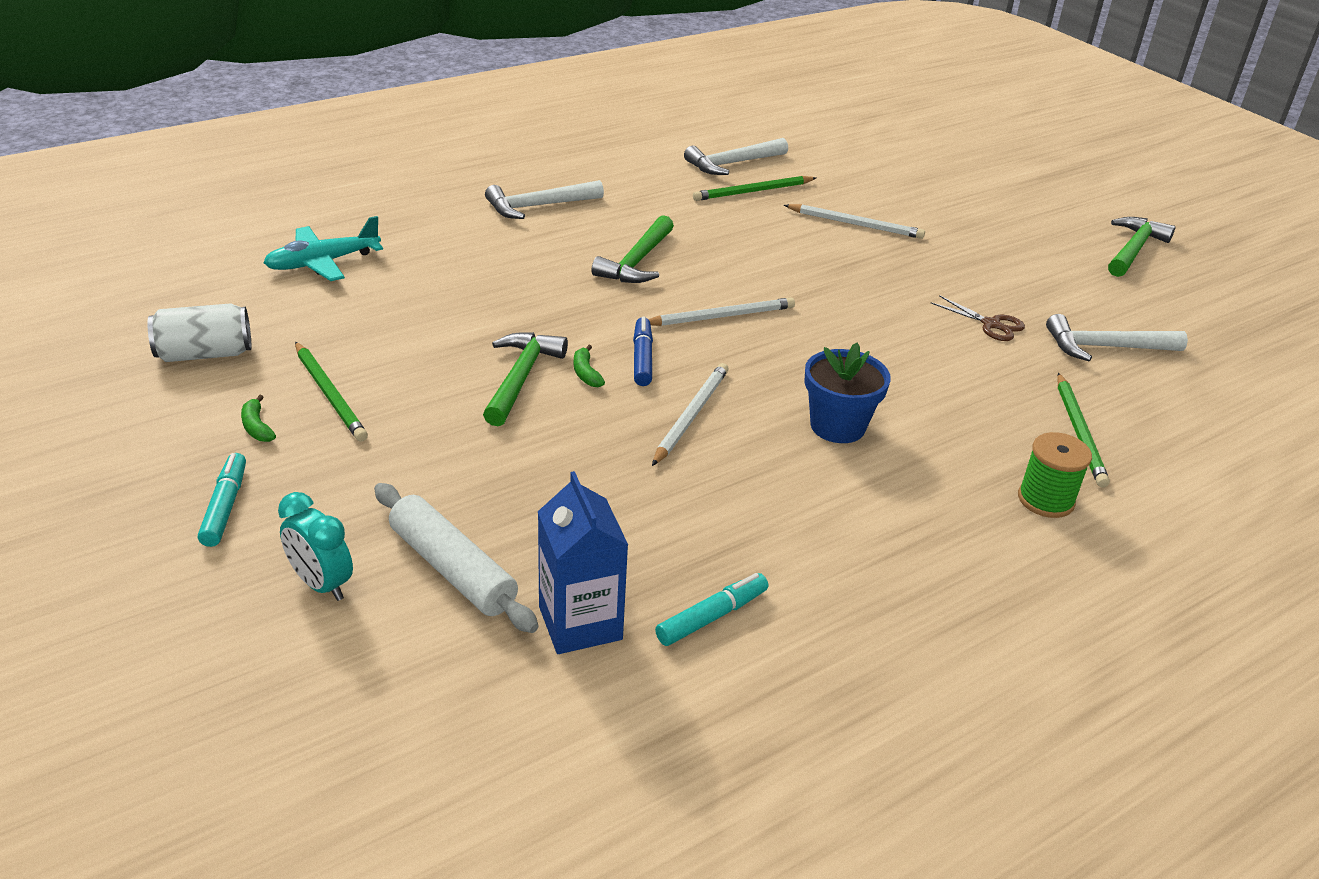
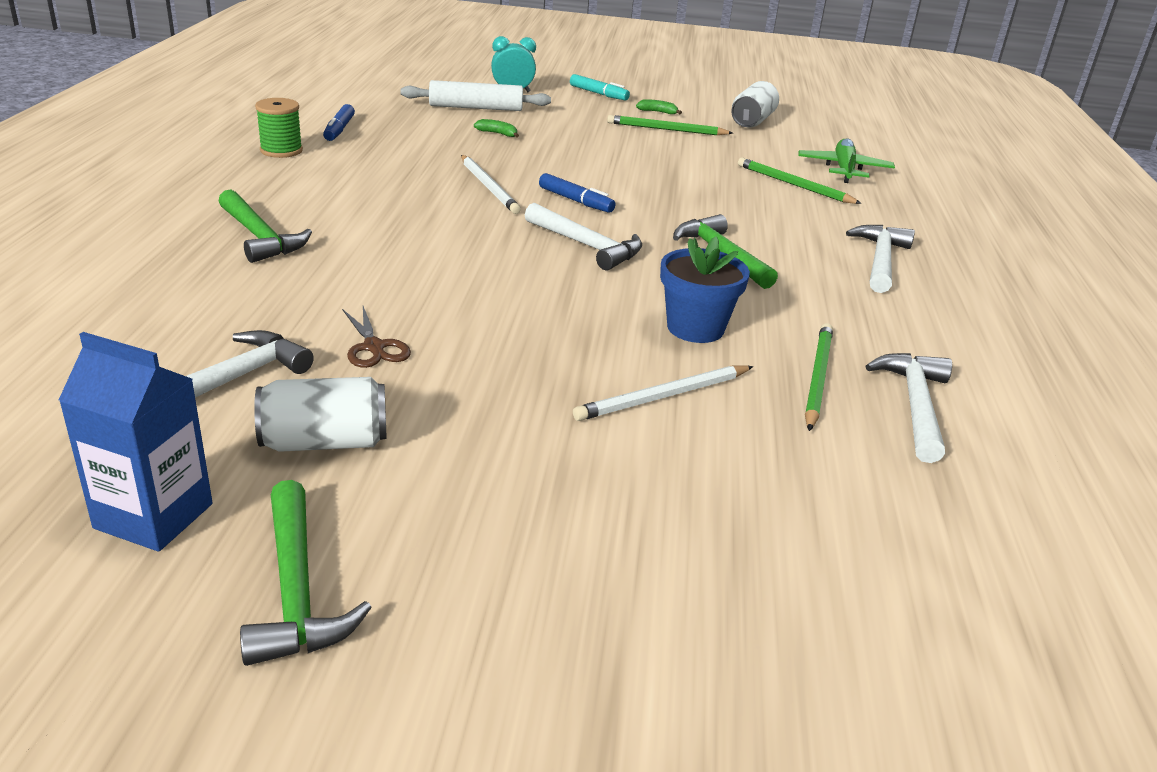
camera: 130 degrees right, 5 degrees down
(322, 263) = (843, 169): turquoise plane -> green plane
(521, 378) = (610, 167): green hammer -> green hammer (260, 237)
(580, 623) = (393, 112): blue carton -> blue carton (154, 516)
(586, 373) = (586, 181): green banana -> green banana (497, 134)
(711, 617) = (339, 129): turquoise marker -> blue marker
(721, 316) = (587, 246): white pencil -> white hammer
(837, 426) = (393, 216): blue flower pot -> blue flower pot (695, 328)
(991, 324) = (374, 347): brown scissors -> brown scissors turned 105 degrees counterclockwise
(1045, 500) = (196, 232): green spool -> green spool (281, 150)
(1073, 291) = (325, 442): none -> white can
(1079, 432) = (201, 286): green pencil -> green pencil (794, 185)

